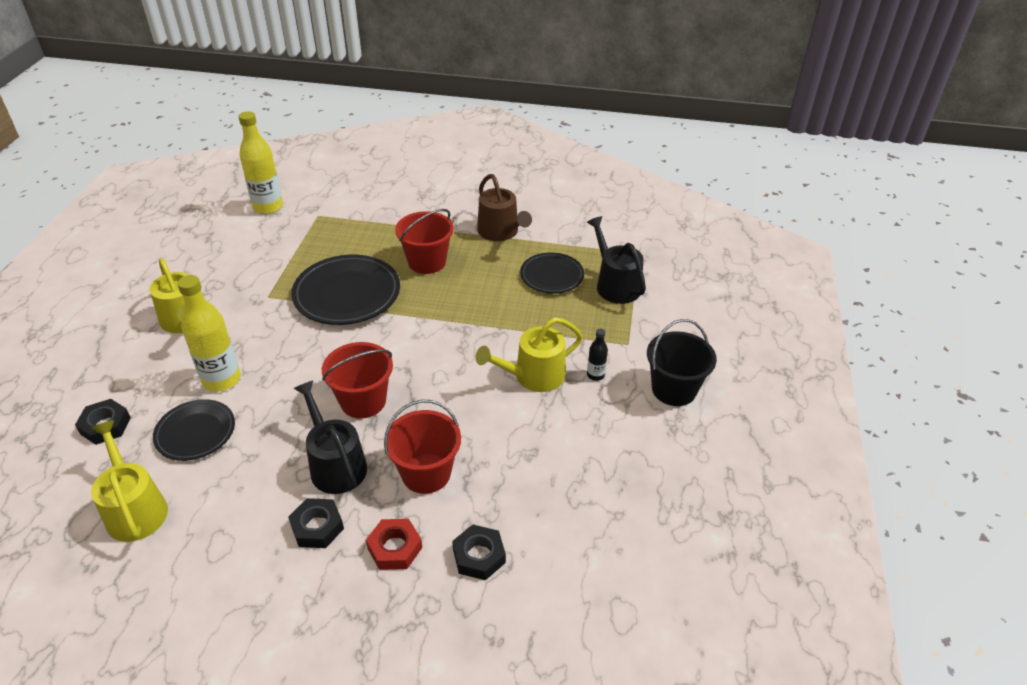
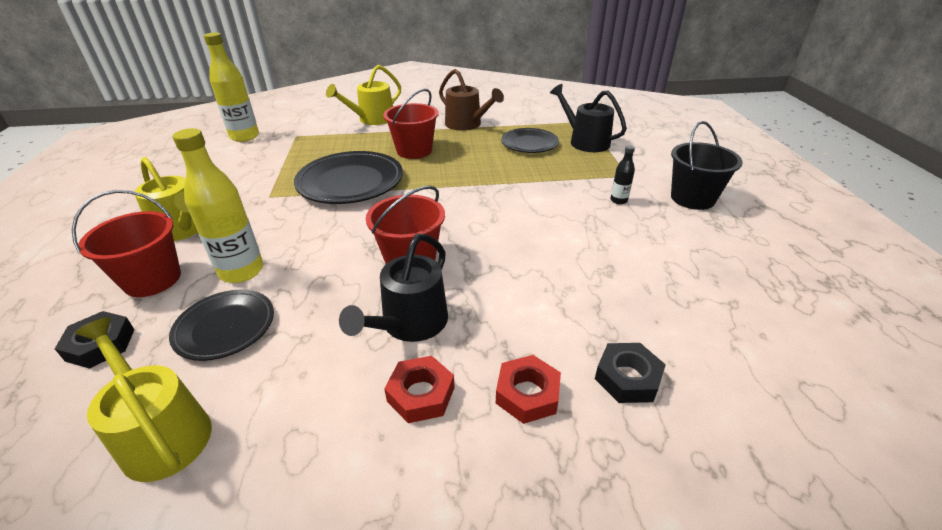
camera: 15 degrees left, 5 degrees down
(317, 527) = (421, 394): black nut -> red nut
(335, 465) = (410, 323): black watering can -> black watering can turned 105 degrees counterclockwise
(426, 473) = (515, 310): red bucket -> red bucket (152, 279)
(534, 376) = (565, 211): yellow watering can -> yellow watering can (372, 119)

